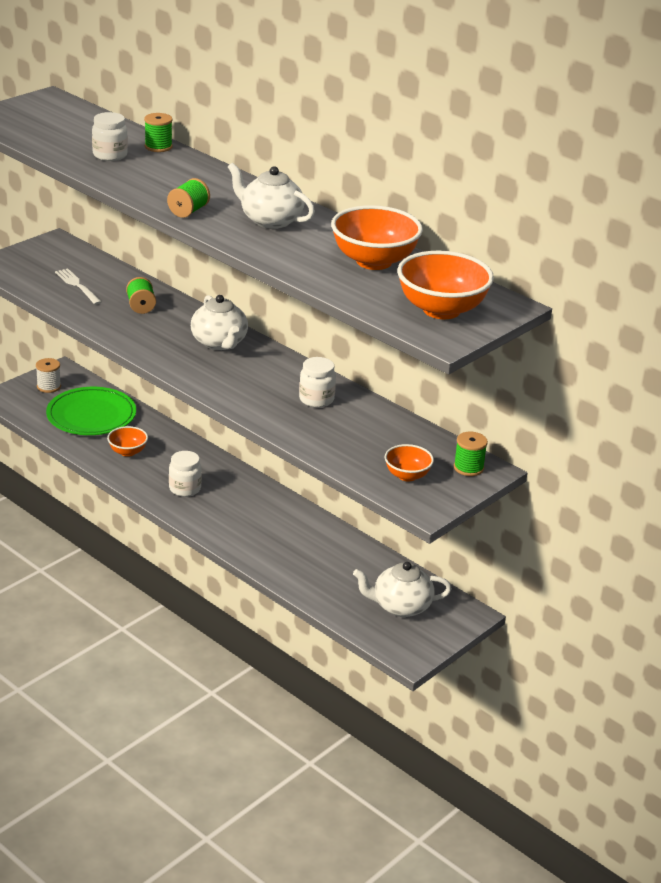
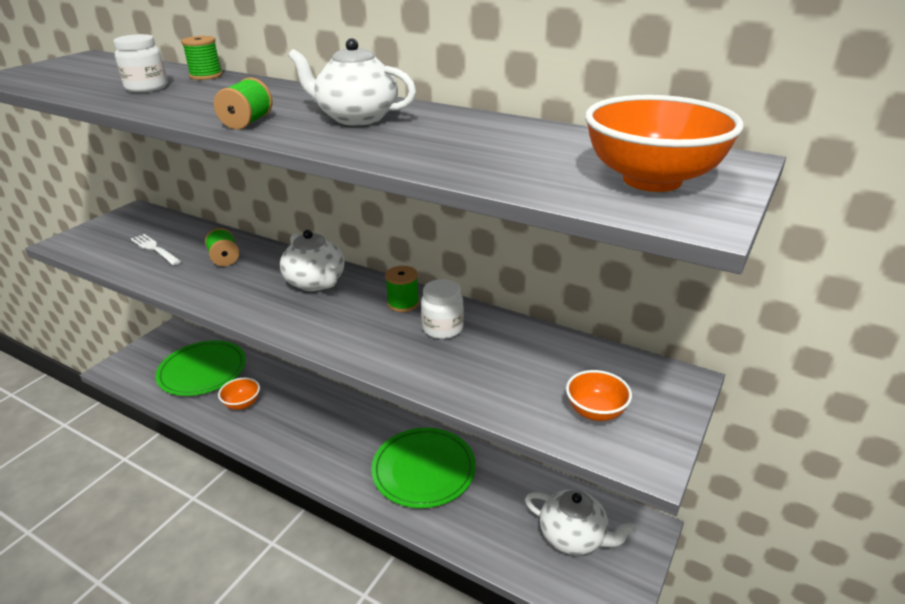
camera: 10 degrees left, 0 degrees up
(49, 386) = (159, 349): white spool -> none
(185, 489) = (306, 434): white jar -> none
(286, 536) = (424, 470): none -> green plate
(374, 261) = (512, 139): orange bowl -> none
(400, 606) = (573, 537): white teapot -> white teapot turned 135 degrees counterclockwise
(468, 468) = (658, 383): green spool -> green spool (403, 303)

